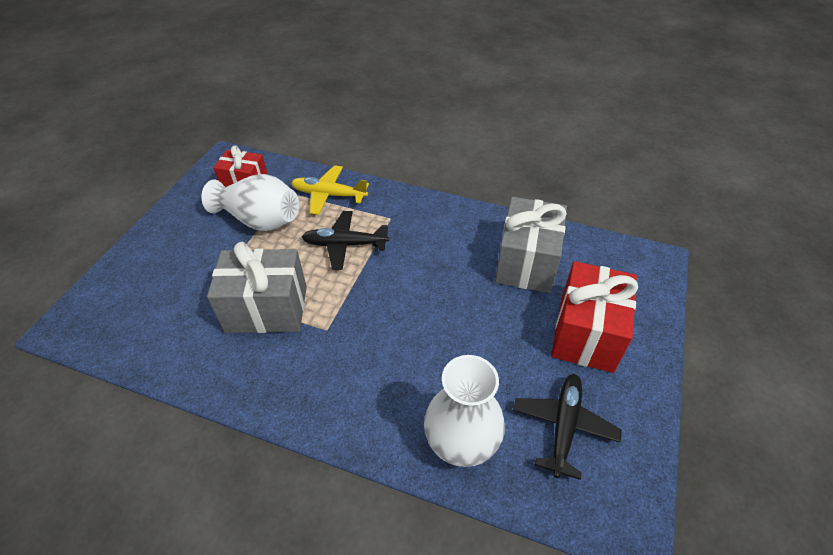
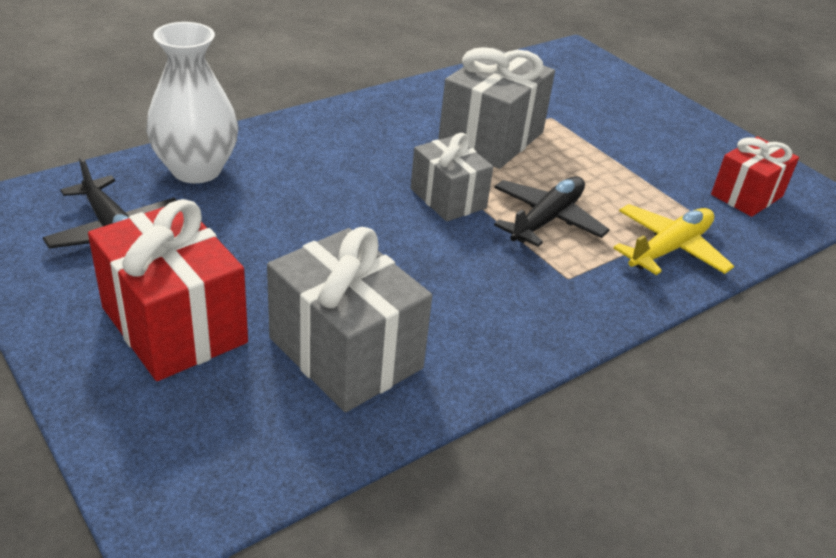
camera: 120 degrees right, 10 degrees down
(260, 220) = (654, 181): white vase -> none
(363, 293) = (448, 198): none -> grey gift

